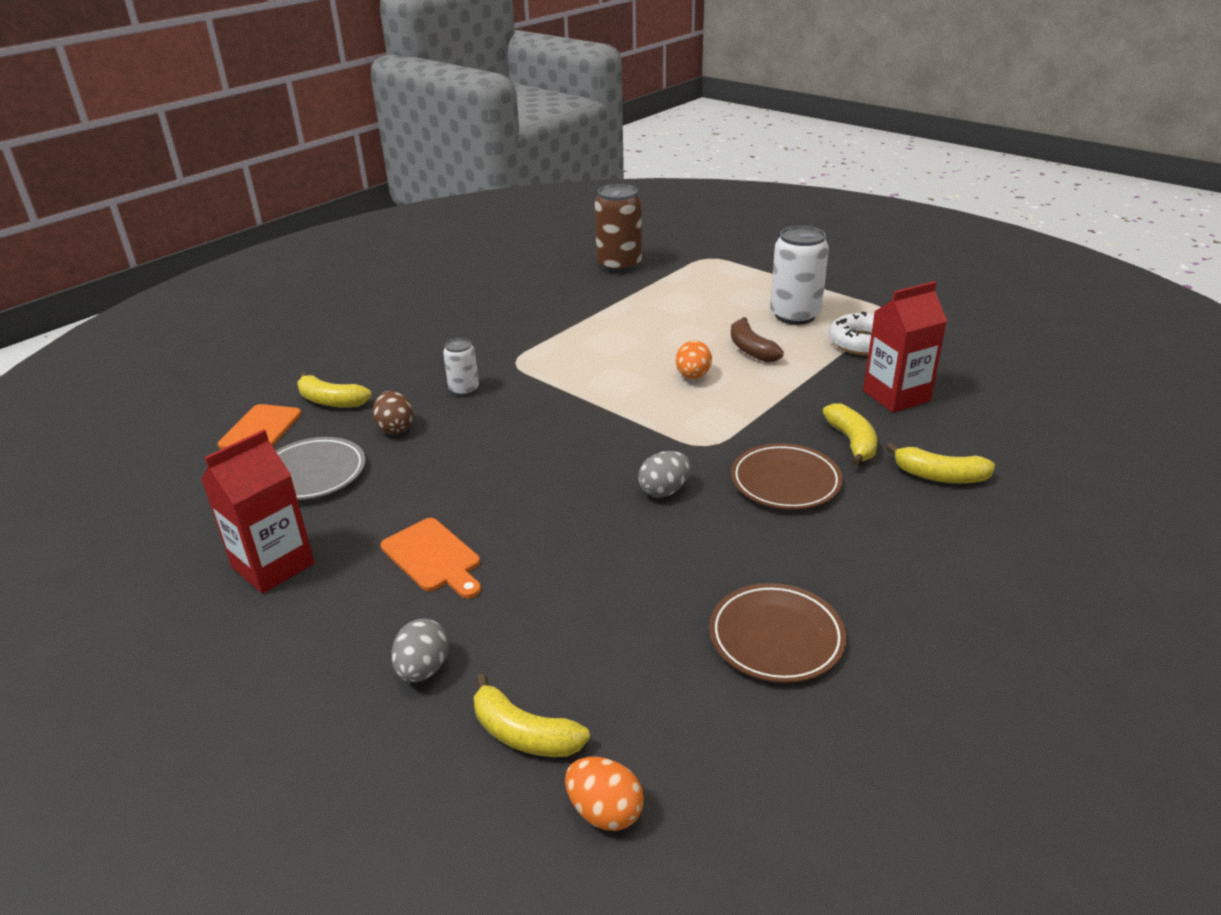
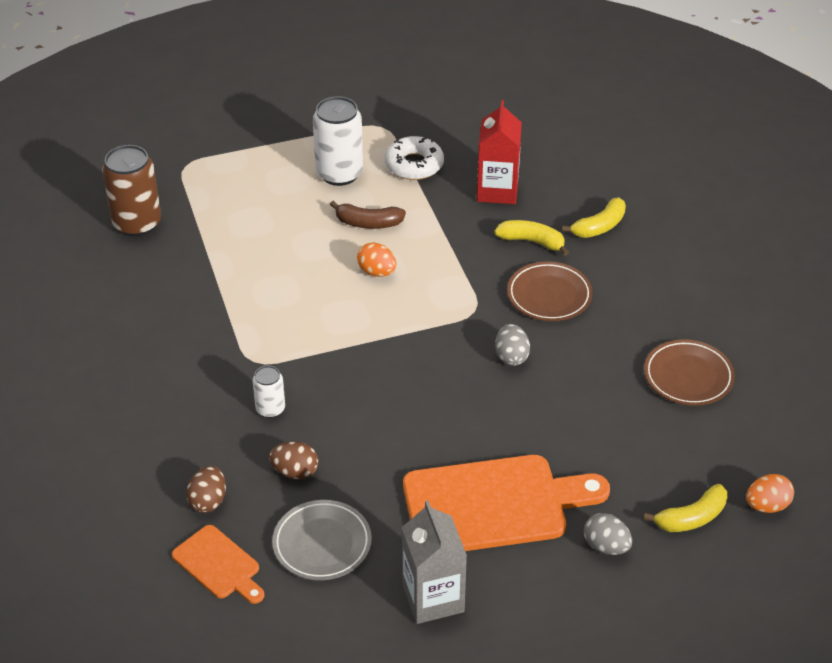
camera: 60 degrees left, 10 degrees up
(273, 565) = (433, 598): red carton -> grey carton
(331, 401) = (208, 501): yellow banana -> brown egg
(433, 558) = (493, 504): orange cutting board -> orange cutting board, size x1.96

